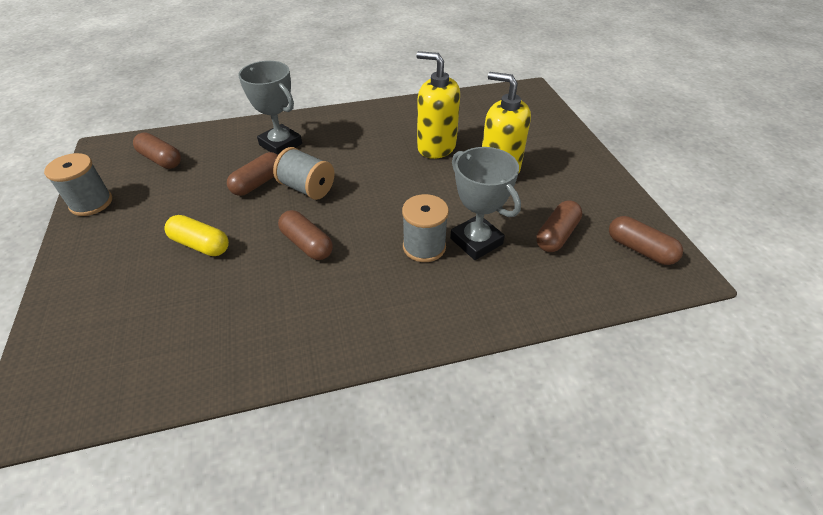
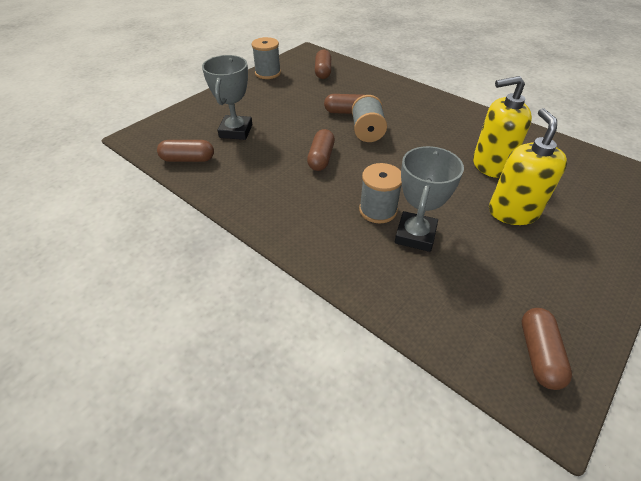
camera: 55 degrees right, 0 degrees up
(200, 245) = (278, 121): yellow capsule -> none
(280, 144) = (391, 100): grey trophy -> grey trophy (236, 131)
(436, 147) = (490, 165): yellow soap dispenser -> yellow soap dispenser turned 90 degrees counterclockwise
(556, 235) = (481, 282): brown capsule -> brown capsule (188, 159)

